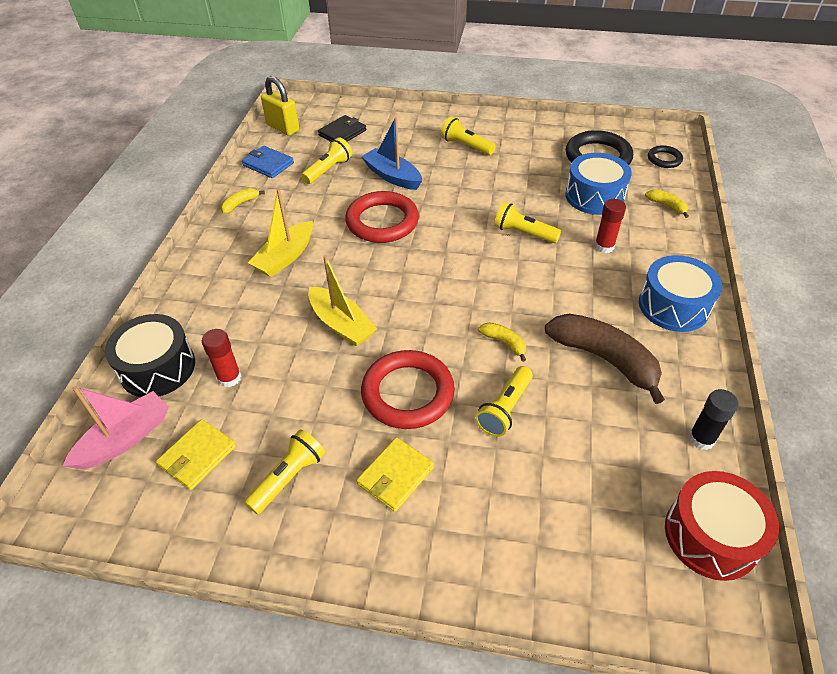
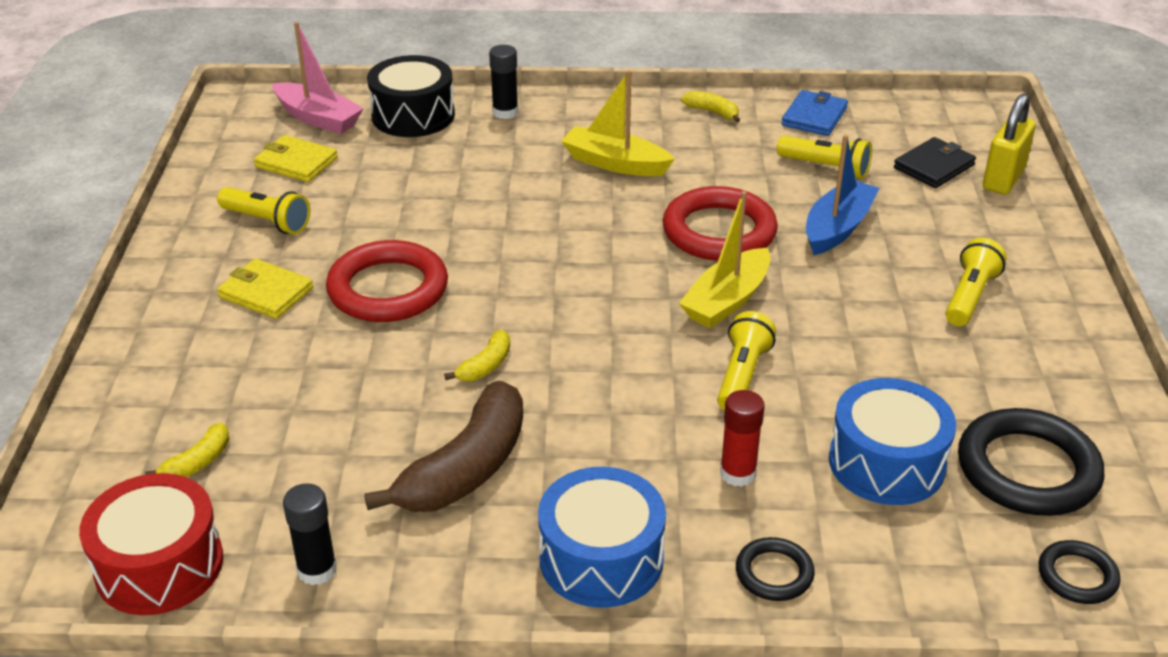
camera: 80 degrees right, 10 degrees down
(184, 309) = (505, 112): none -> black glue stick
(229, 378) = (402, 161): red glue stick -> none
(283, 128) = (915, 113): yellow padlock -> yellow padlock (1003, 179)
(341, 324) = (499, 224): yellow boat -> yellow boat (727, 300)
(342, 133) = (934, 166): black wallet -> black wallet turned 75 degrees counterclockwise
(504, 409) = (365, 371): yellow flashlight -> none
(667, 206) = (899, 569): yellow banana -> yellow banana (197, 462)
(675, 245) = (774, 573): none -> black ring

